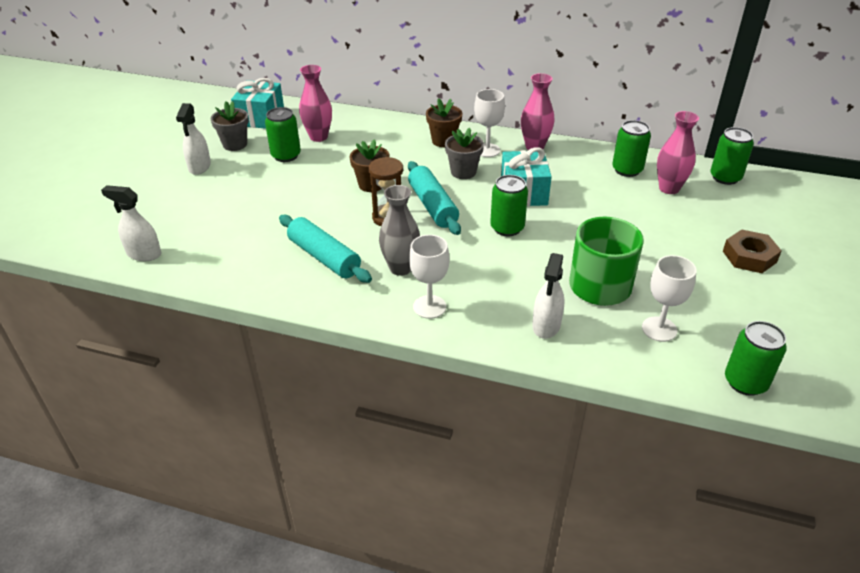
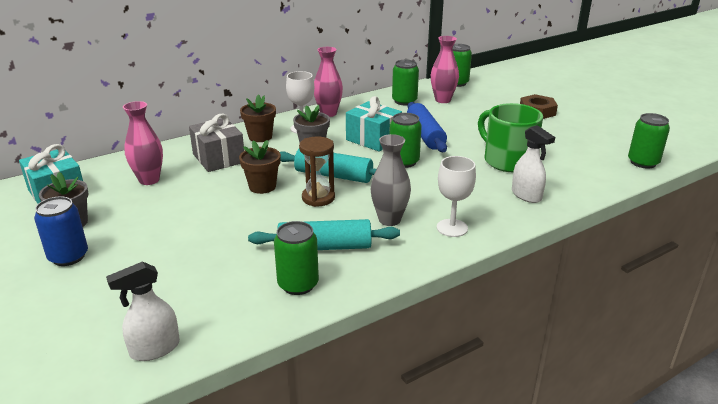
camera: 50 degrees left, 10 degrees down
(199, 167) = (68, 257): white spray bottle -> blue can
(286, 155) = (145, 205): green can -> green can (298, 284)
(385, 144) = (218, 158): none -> grey gift
(576, 214) = (425, 135): none -> blue rolling pin
(659, 329) = (571, 163): white goblet -> none

